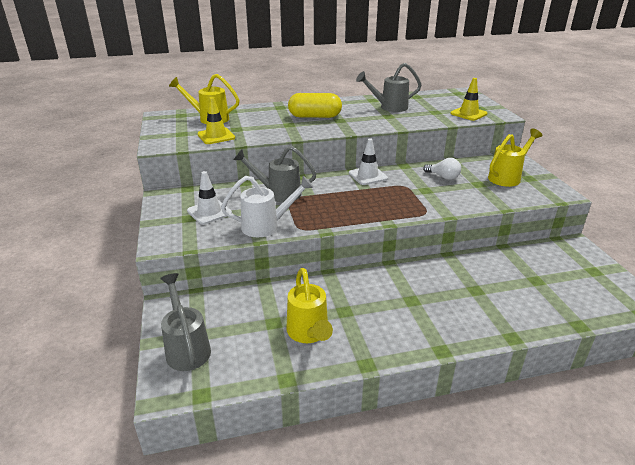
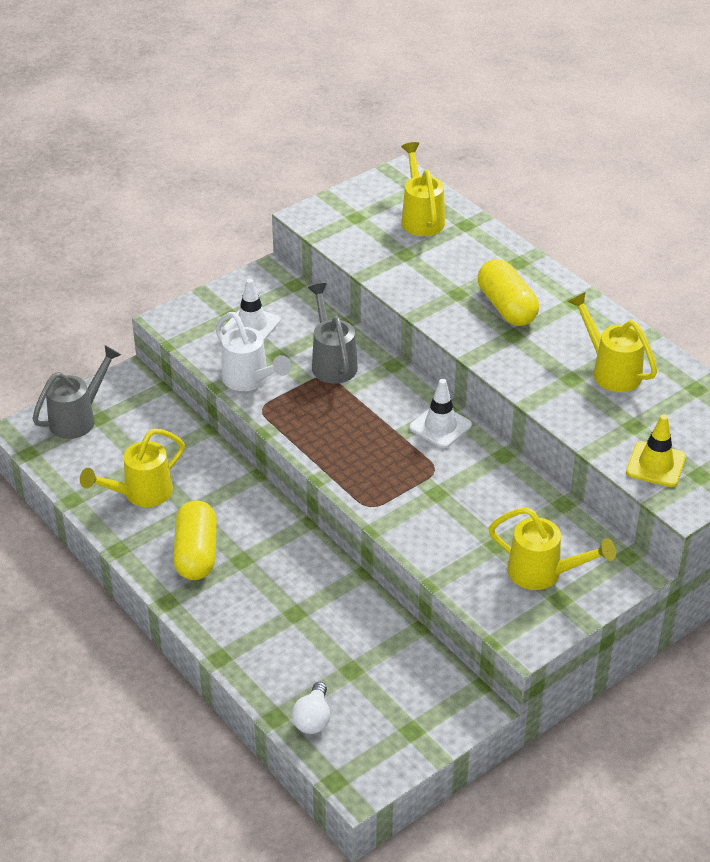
camera: 65 degrees right, 10 degrees up
(216, 136) = (368, 247): yellow traffic cone -> none
(389, 107) = (610, 370): grey watering can -> yellow watering can
(394, 321) = (196, 553): none -> yellow capsule
(443, 177) = (492, 503): white light bulb -> white light bulb (313, 719)

